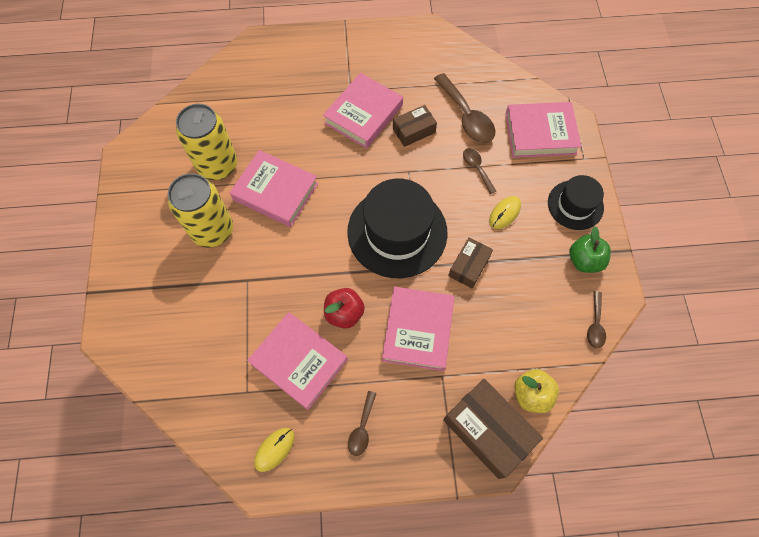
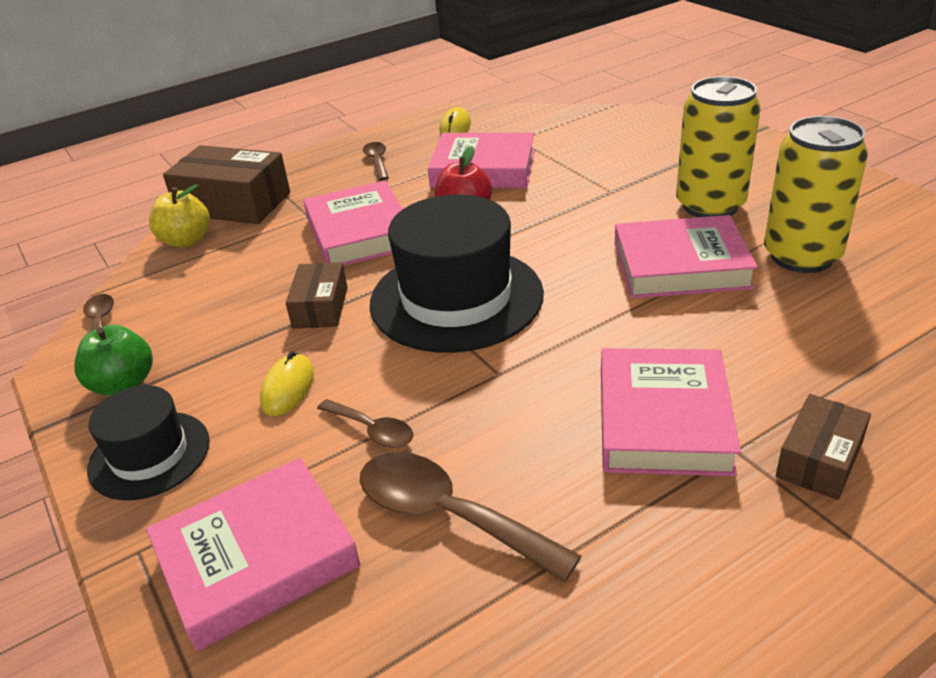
camera: 155 degrees right, 30 degrees down
(414, 130) = (540, 437): brown box -> brown box (819, 459)

